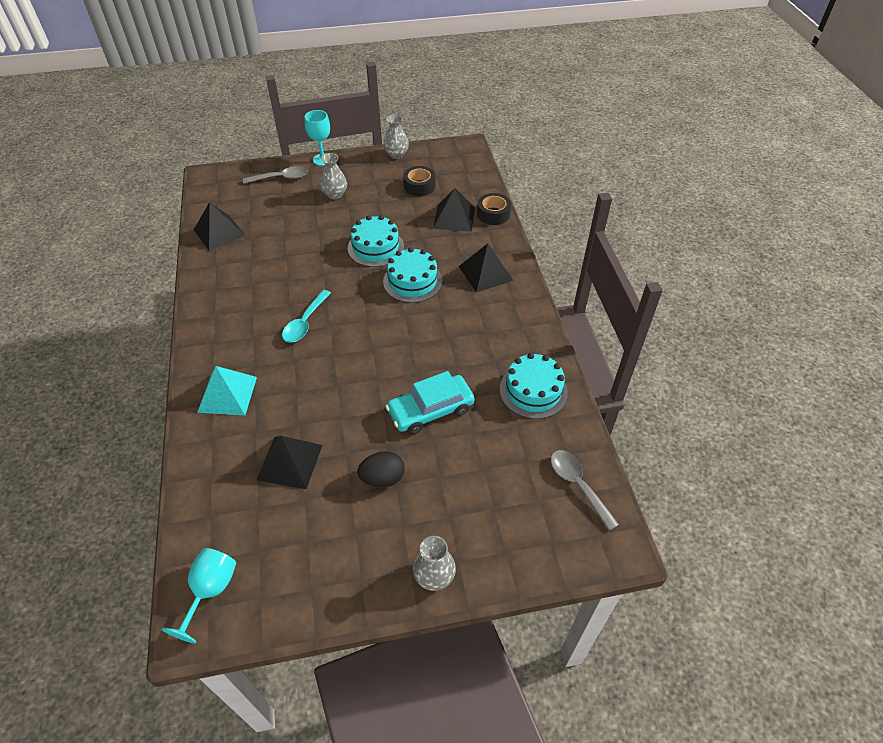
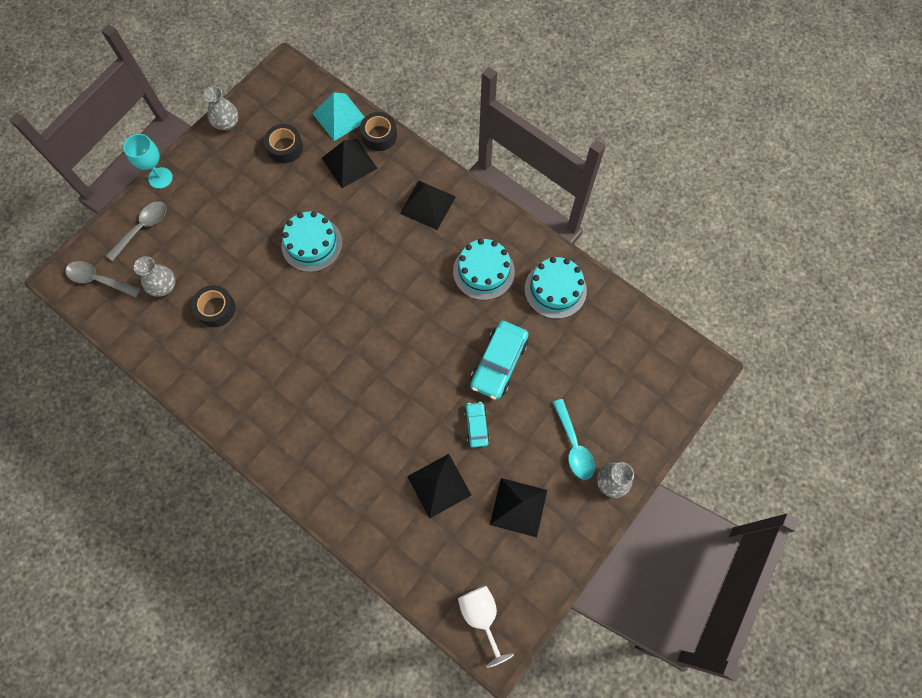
camera: 40 degrees left, 20 degrees up
(210, 590) = (481, 616): turquoise goblet -> white goblet
(219, 232) = (150, 331): black pyramid -> black pyramid (518, 507)
(227, 394) = (333, 472): turquoise pyramid -> turquoise pyramid (339, 117)
(271, 245) = (216, 309): none -> black tape
(305, 322) = (328, 362): turquoise spoon -> turquoise spoon (573, 445)
(335, 194) = (216, 211): grey vase -> grey vase (164, 286)
(365, 442) = (476, 426): none -> turquoise car
(382, 478) = (515, 443): black egg -> none
(412, 281) = (376, 256): turquoise cake -> turquoise cake (483, 271)
(578, 485) = (644, 343): grey spoon -> grey spoon (99, 280)

